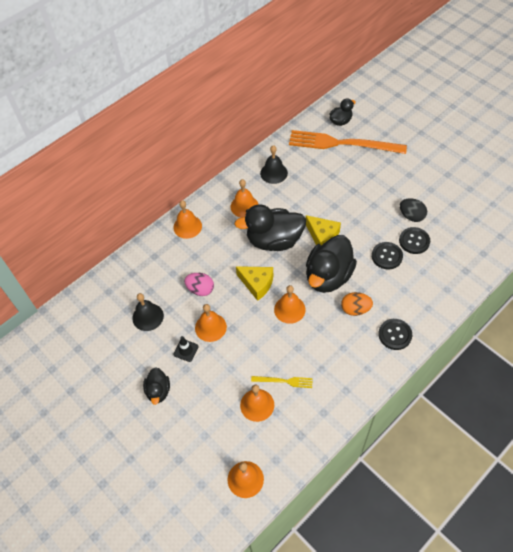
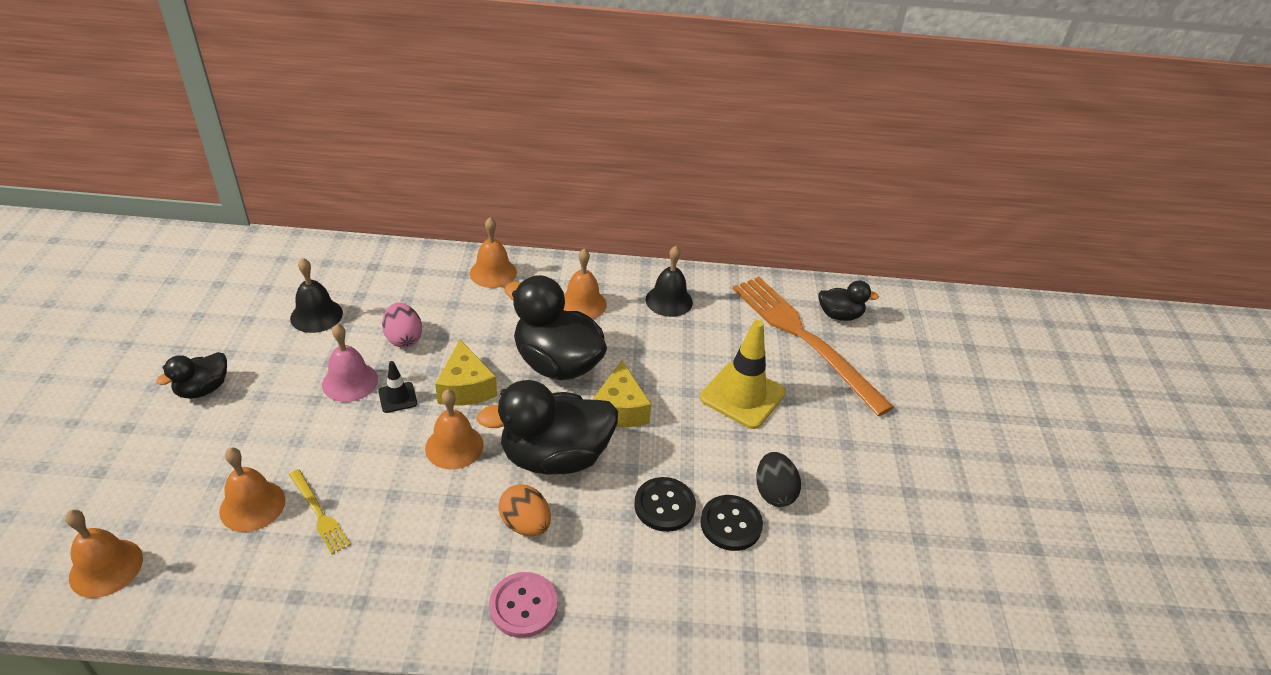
camera: 40 degrees right, 15 degrees down
(186, 350) = (291, 379): black traffic cone -> black traffic cone (397, 397)
(210, 327) = (350, 382): orange bell -> pink bell
(354, 189) = (742, 395): none -> yellow traffic cone
(395, 335) = (523, 606): black button -> pink button

